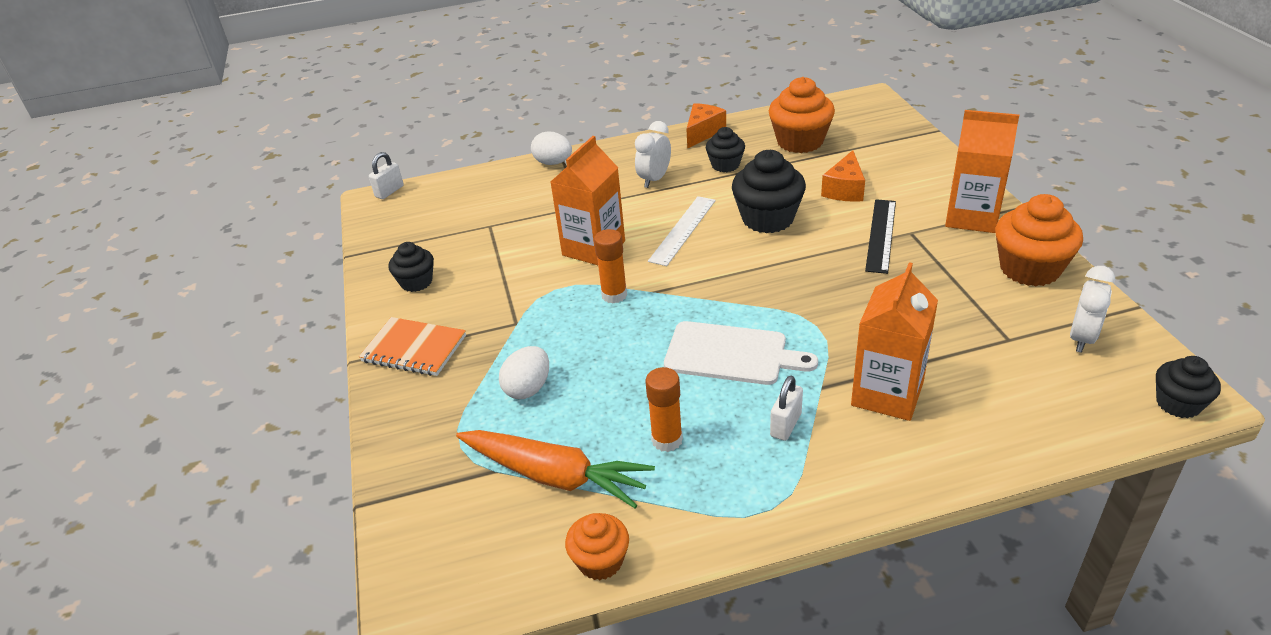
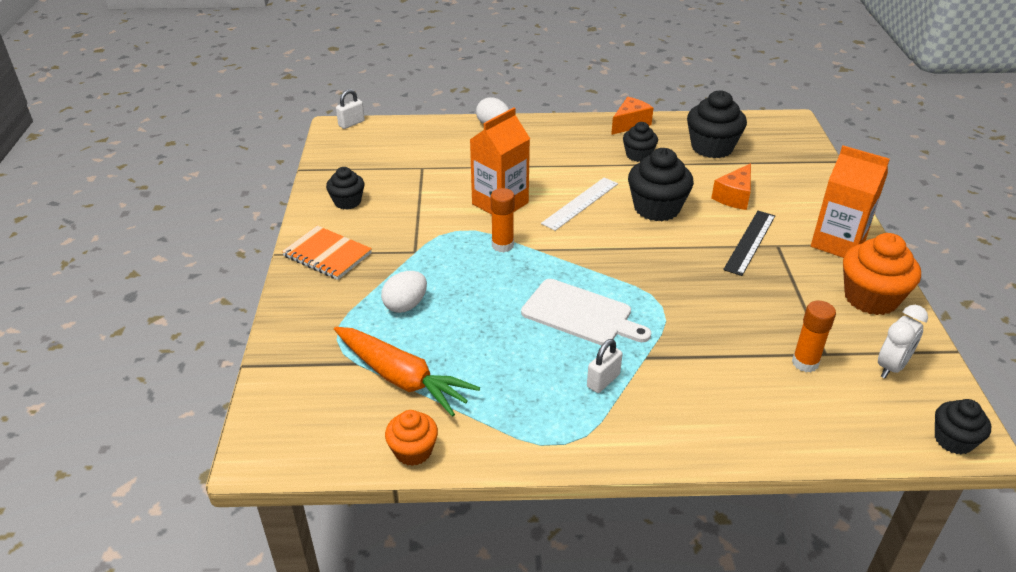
camera: 10 degrees right, 0 degrees up
(654, 179) = (573, 156): white clock -> none
(667, 440) = (501, 370): orange glue stick -> orange glue stick (805, 363)
(800, 141) = (712, 147): orange cupcake -> black cupcake
(887, 394) = (699, 375): orange carton -> none

